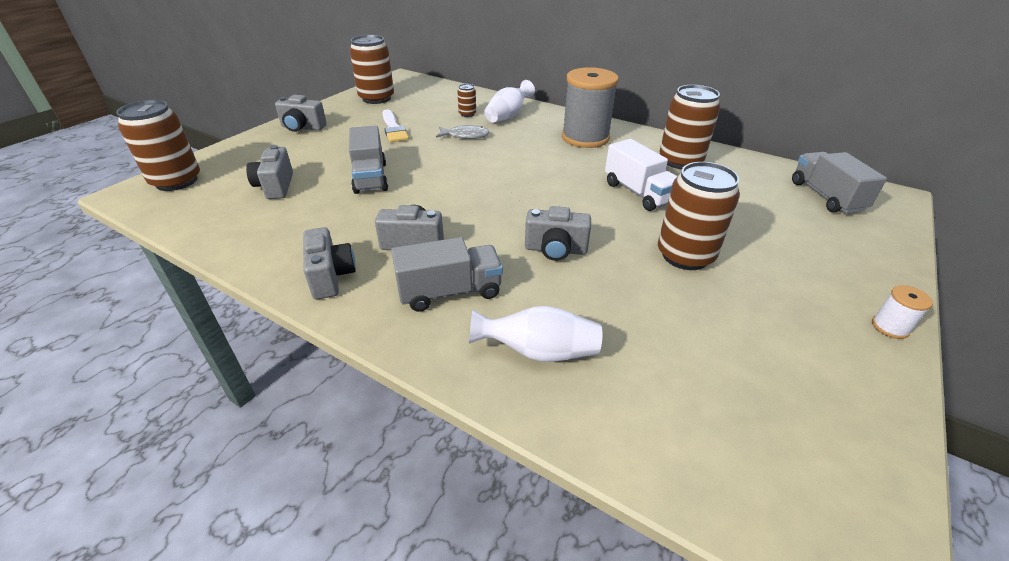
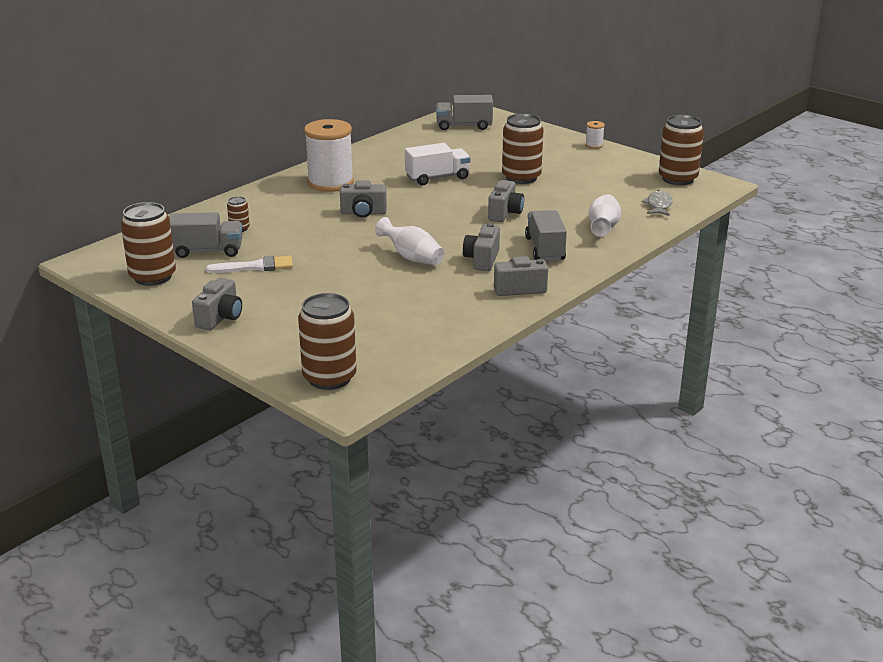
camera: 80 degrees left, 10 degrees down
(275, 186) = (365, 322): grey camera -> grey camera (363, 213)
(370, 177) = (367, 277): grey truck -> grey truck (207, 251)
(465, 136) = (296, 232): grey fish -> grey fish (658, 205)
(508, 116) = (258, 210): white vase -> white vase (412, 257)
(585, 138) = (330, 183): grey spool -> white spool
(680, 161) = (393, 156): brown can -> brown can (677, 179)

